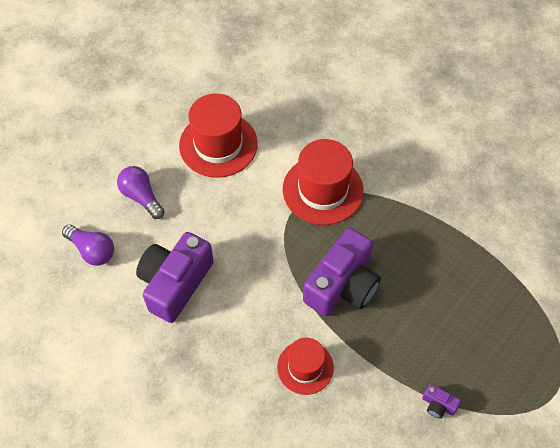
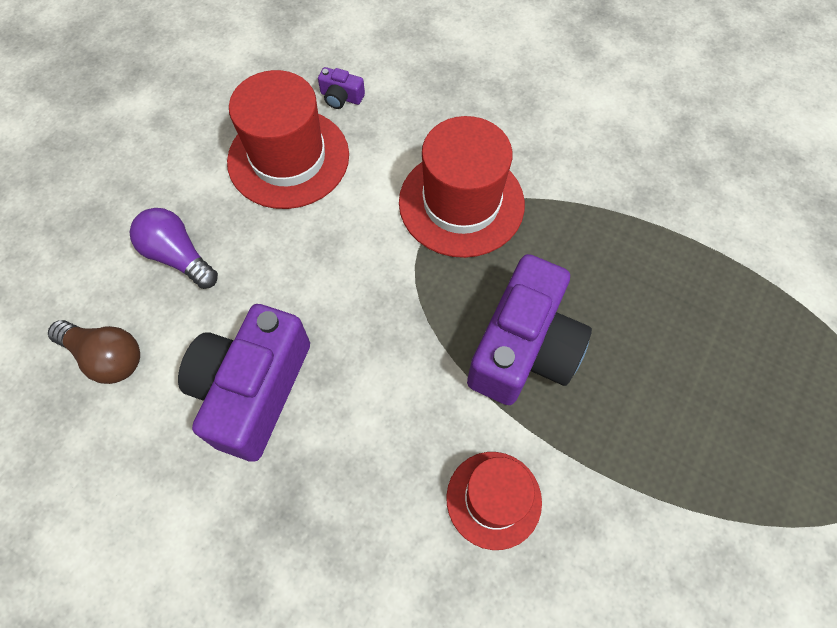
camera: 10 degrees left, 5 degrees up
(92, 250) = (107, 357): purple light bulb -> brown light bulb
(438, 405) = (725, 526): purple camera -> purple camera (341, 97)

